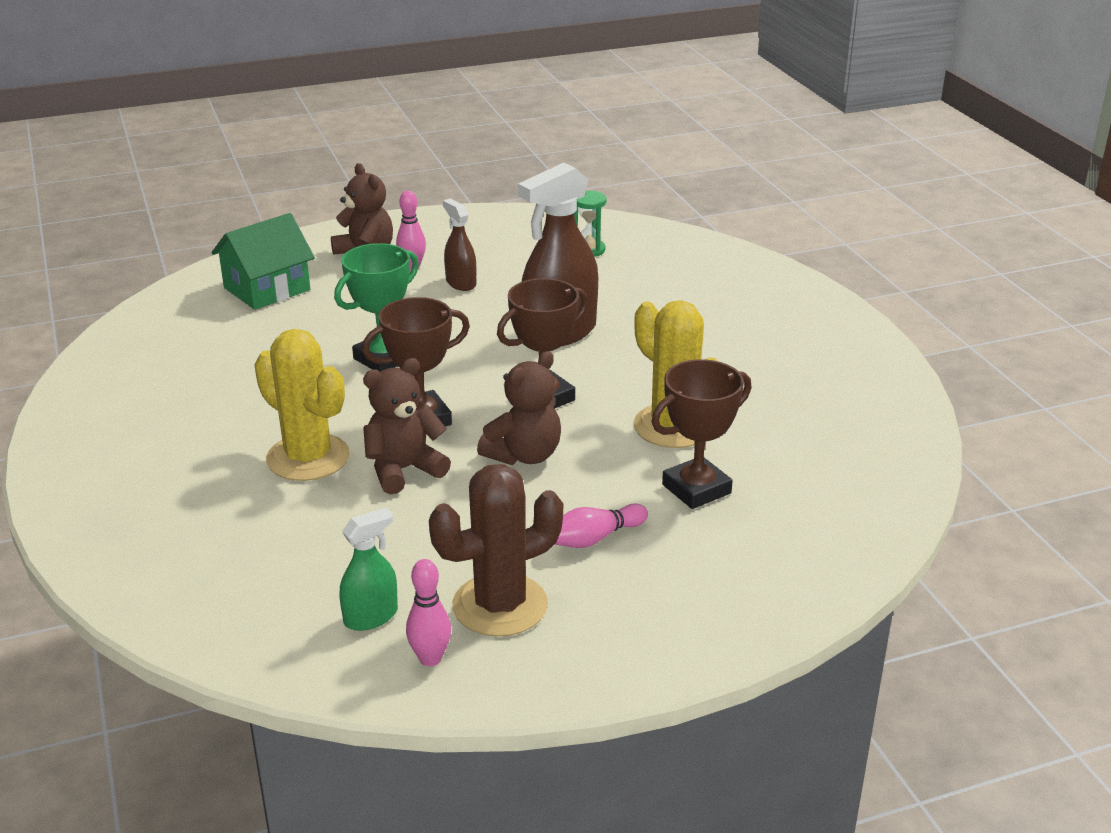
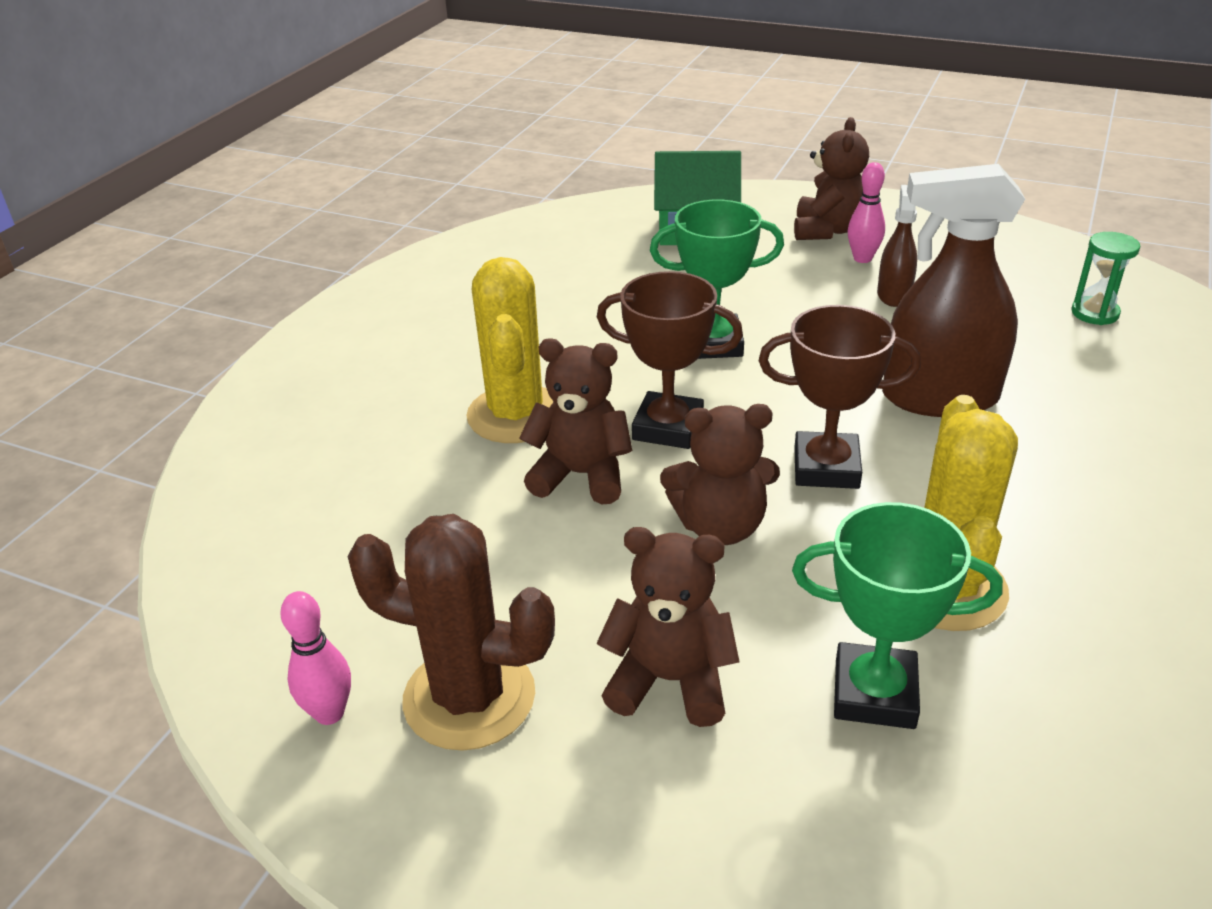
camera: 45 degrees right, 5 degrees up
(371, 617) = (346, 623): green spray bottle -> none
(594, 538) = (670, 681): pink bowling pin -> brown teddy bear
(696, 489) = (874, 693): brown trophy -> green trophy

